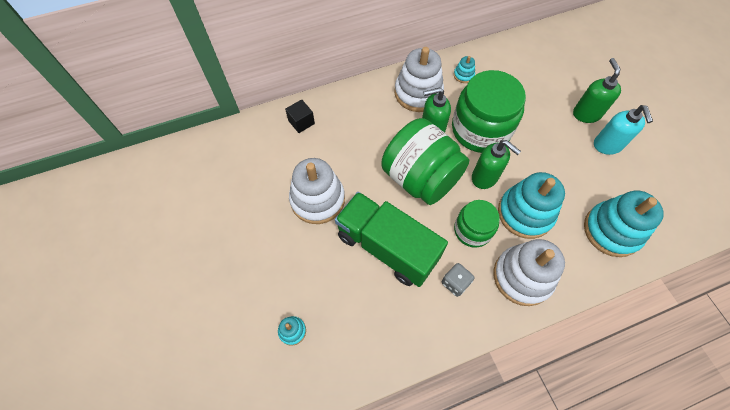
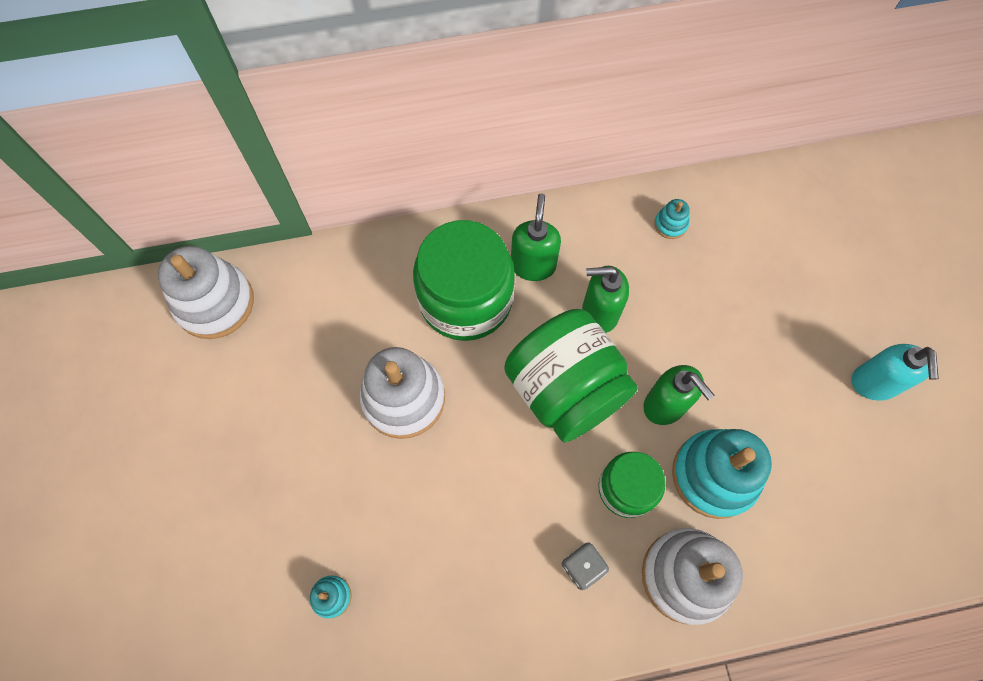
camera: 10 degrees right, 5 degrees up
(301, 122) = (401, 266): black cube -> none
(387, 247) = (492, 492): green truck -> none
(418, 93) = (591, 245): white stacking toy -> white stacking toy (215, 303)
(480, 129) = (676, 323): green jar -> green jar (465, 299)
(586, 114) = (853, 323): green soap dispenser -> green soap dispenser (533, 265)
(611, 230) = (843, 527): turquoise stacking toy -> none

